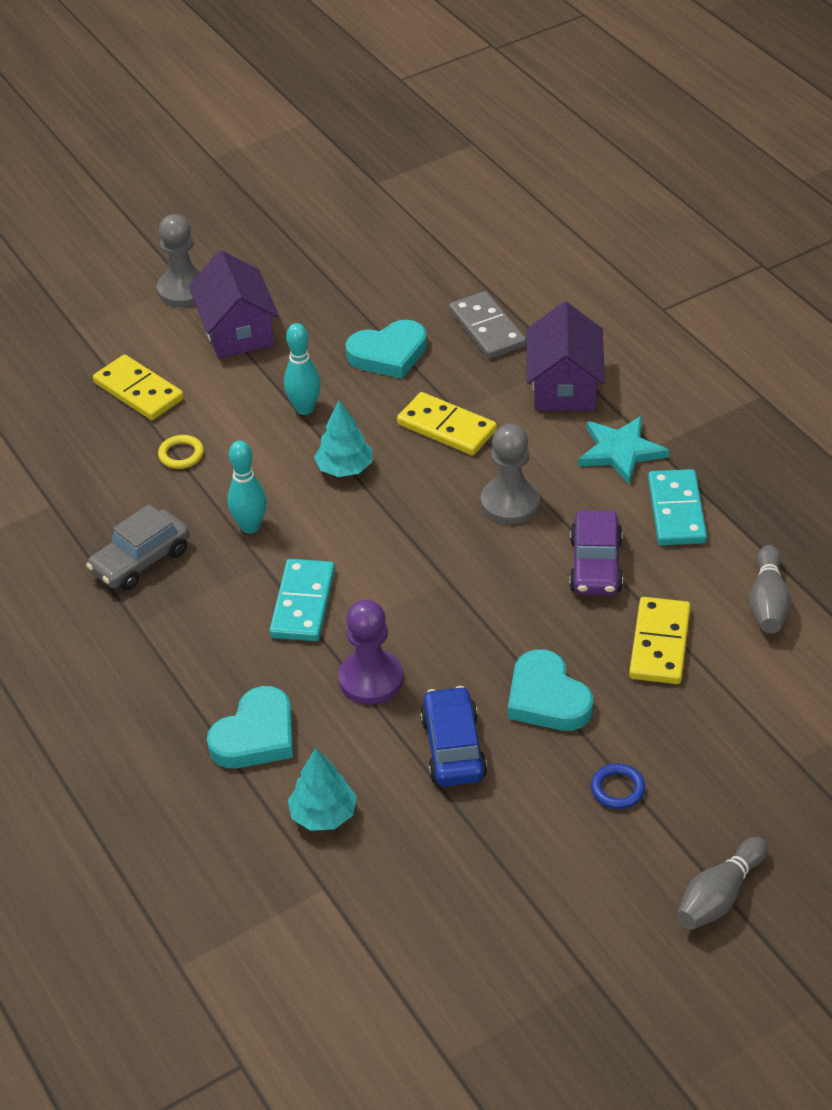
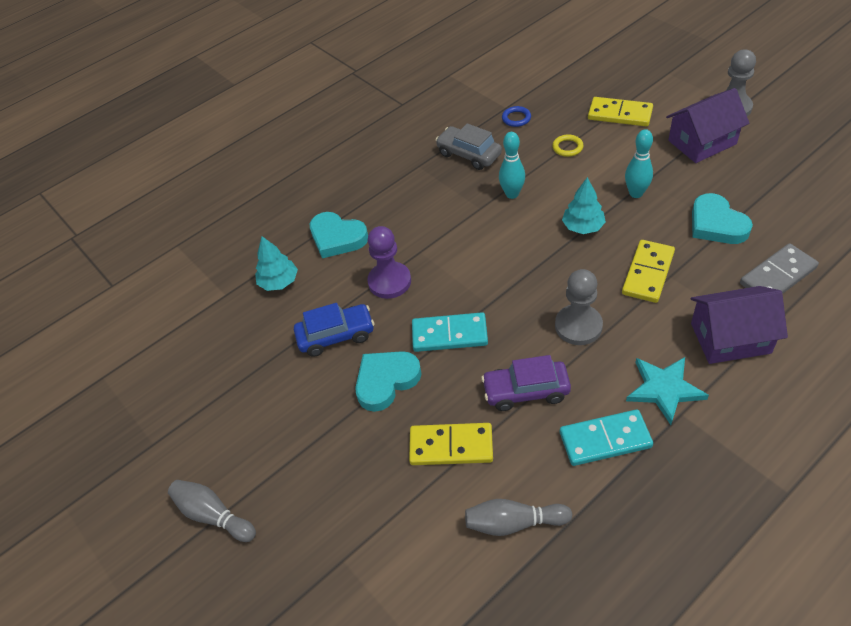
camera: 85 degrees right, 5 degrees up
(139, 391) = (620, 114): yellow domino -> yellow domino turned 75 degrees clockwise
(303, 603) = (449, 234): turquoise domino -> turquoise domino (449, 335)
(617, 789) = (307, 437): blue ring -> blue ring (516, 118)

